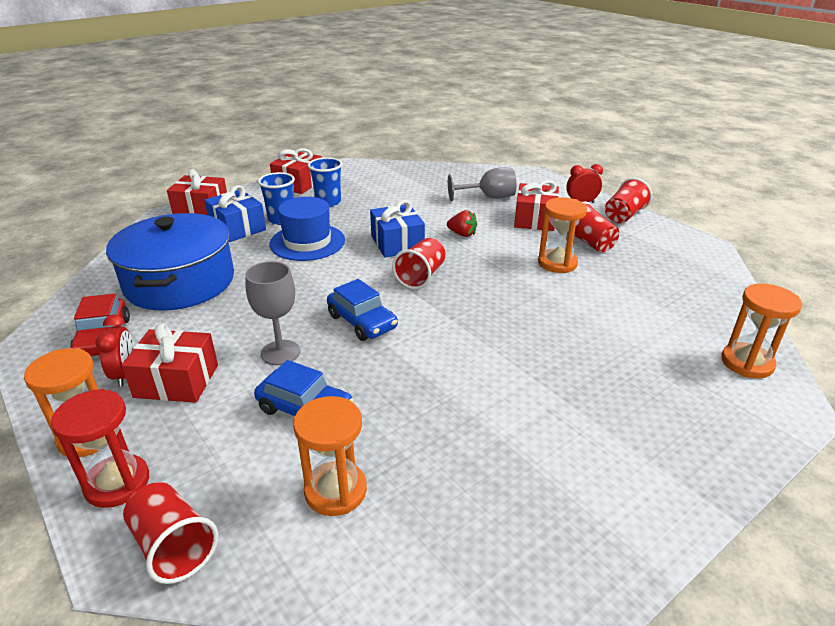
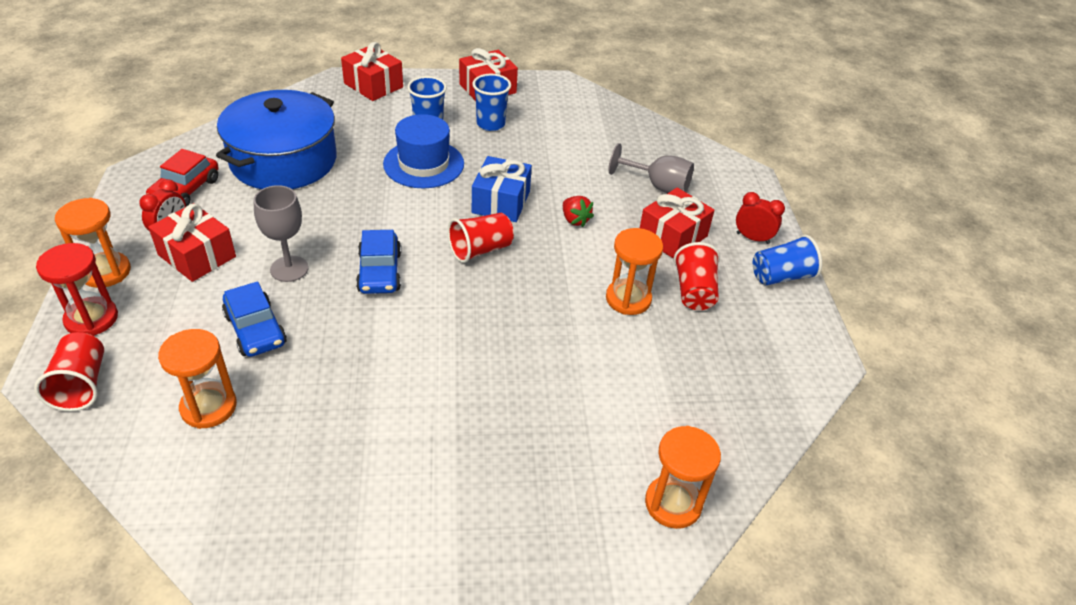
camera: 30 degrees right, 10 degrees up
(237, 228) = (382, 121): blue gift -> none
(624, 215) = (781, 276): red cup -> blue cup

